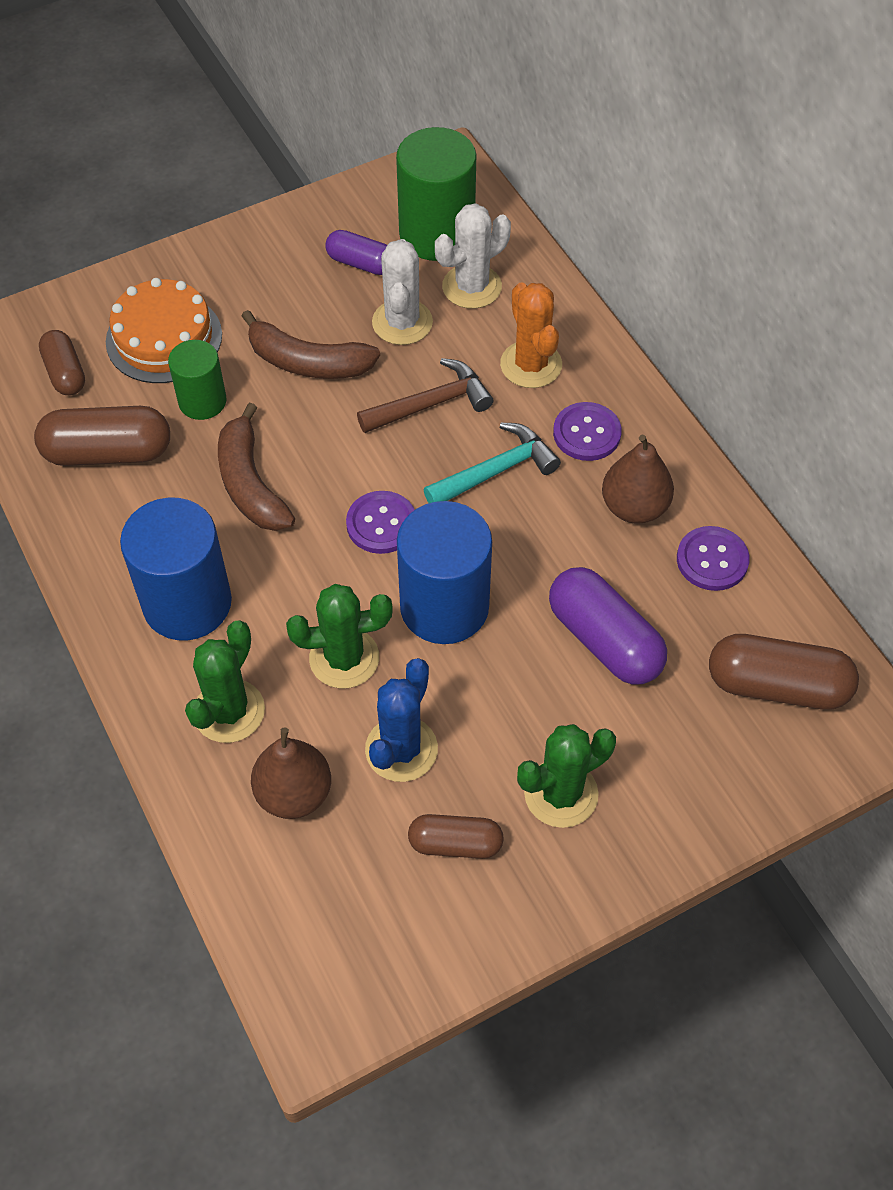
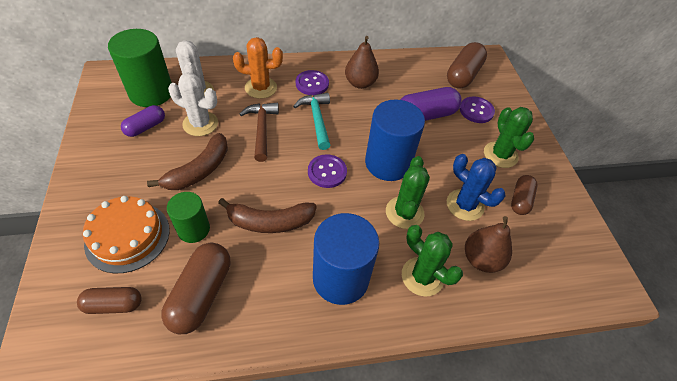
camera: 75 degrees left, 5 degrees down
(712, 560) = (397, 71): purple button -> purple button (476, 111)

